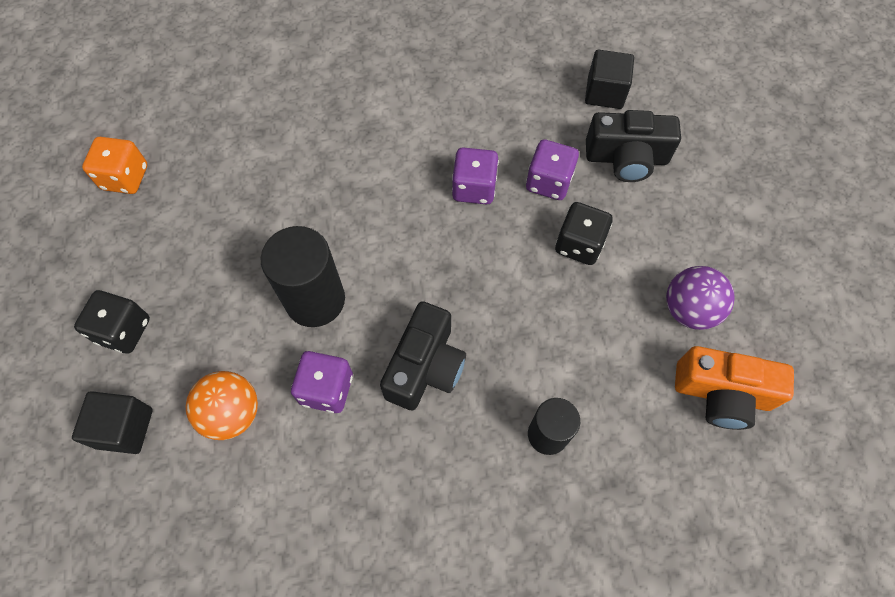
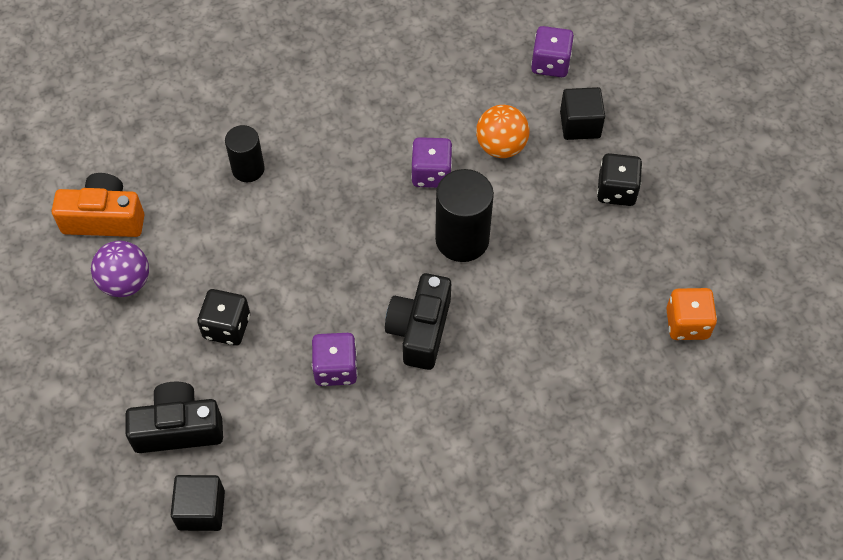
camera: 170 degrees right, 5 degrees down
(425, 367) = (354, 201): black camera -> black camera (420, 330)
(548, 182) = (260, 387): purple dice -> purple dice (550, 64)

